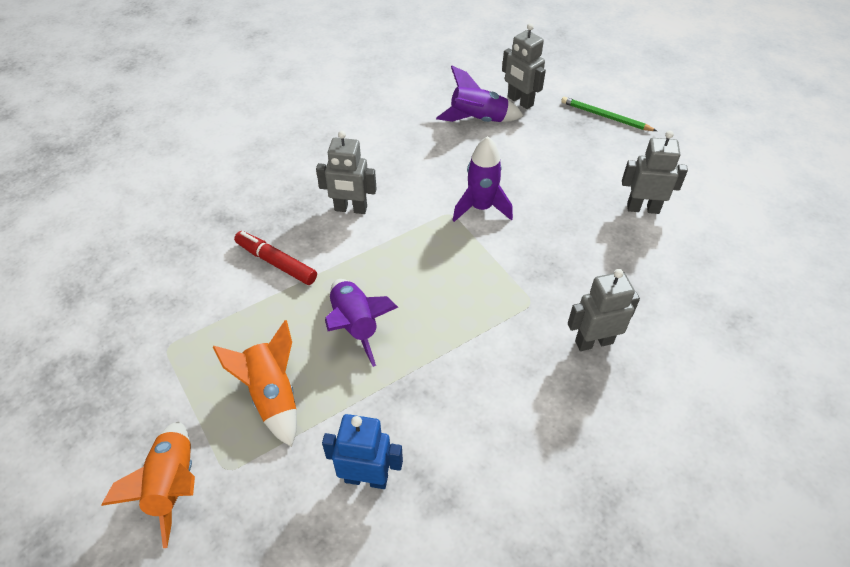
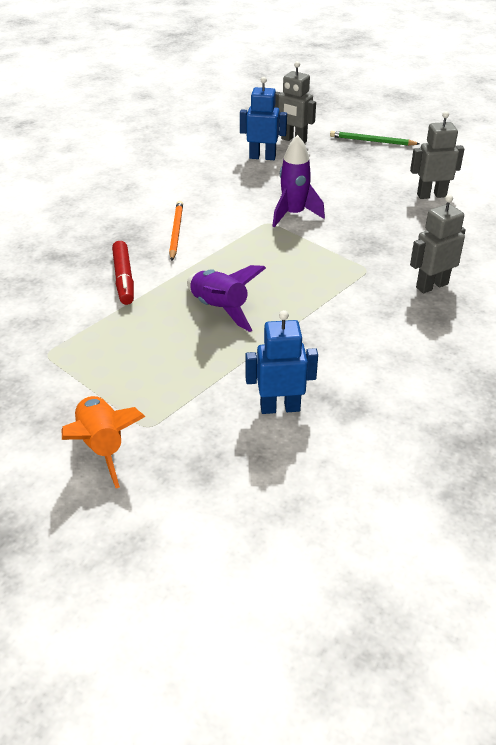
camera: 15 degrees left, 10 degrees down
(272, 395) = (166, 369): orange rocket -> none
(276, 262) = (124, 279): red marker -> red marker turned 120 degrees counterclockwise
(350, 209) = (176, 232): grey robot -> orange pencil
(478, 120) = (262, 157): purple rocket -> blue robot

